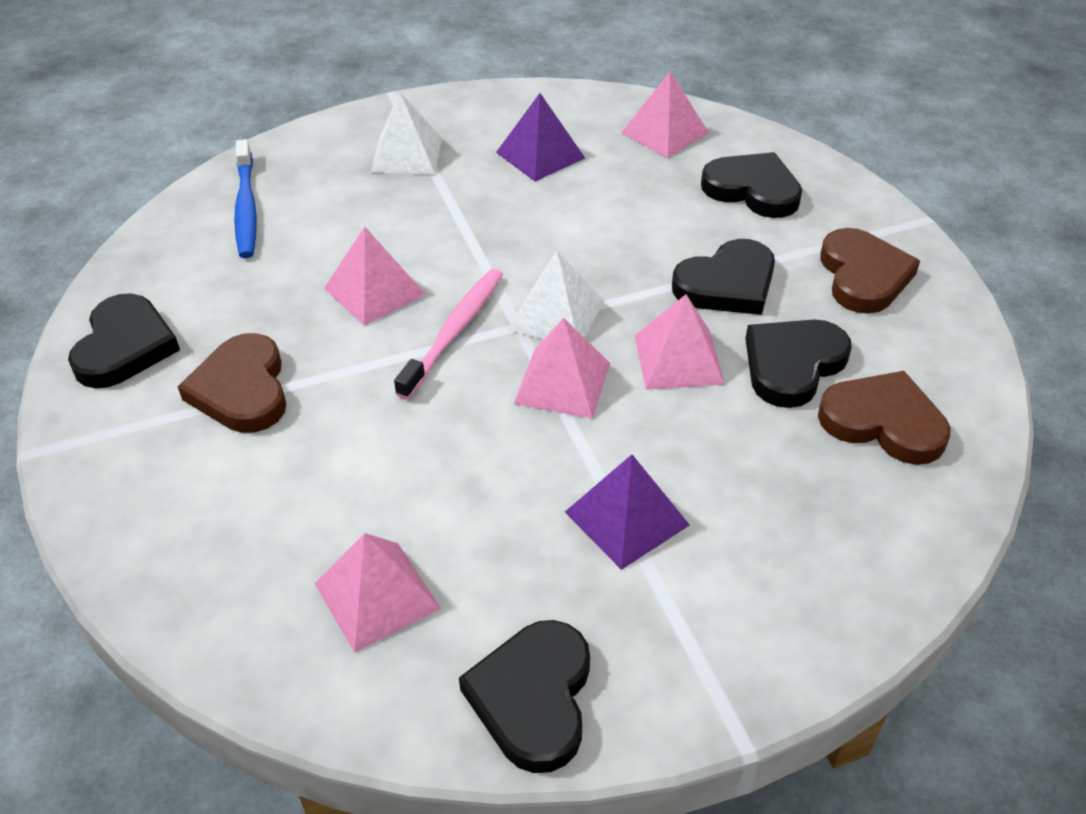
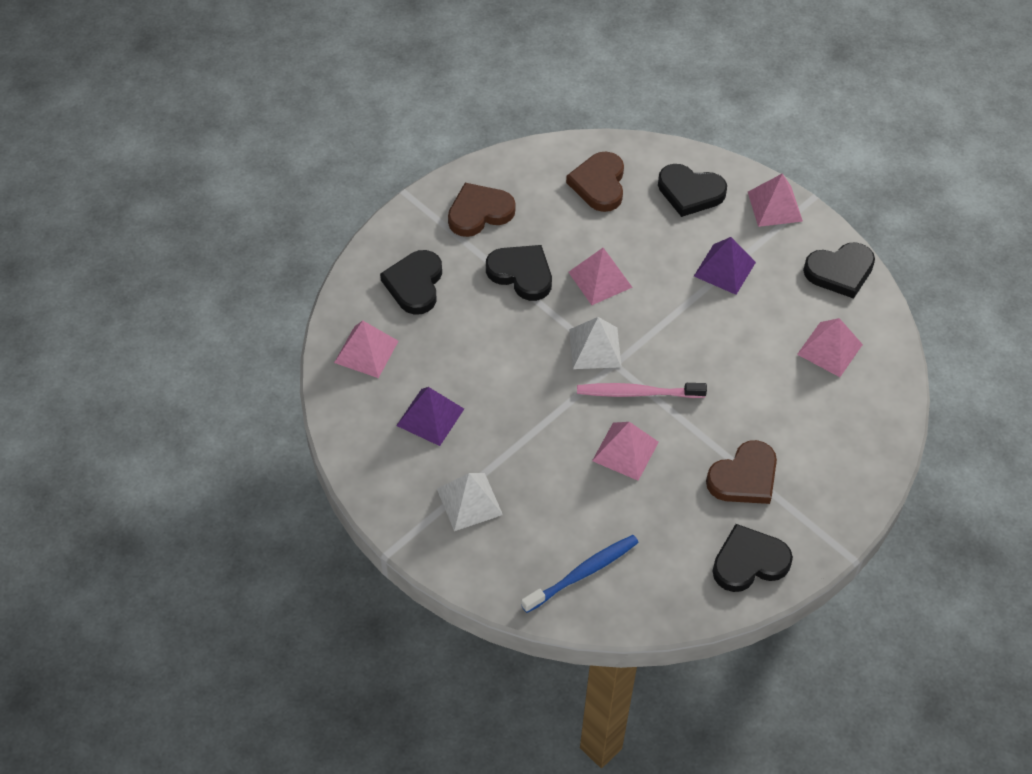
camera: 115 degrees left, 10 degrees up
(562, 382) = (648, 325): pink pyramid -> pink pyramid (774, 206)
(792, 365) = (576, 229): black heart -> black heart (690, 192)

